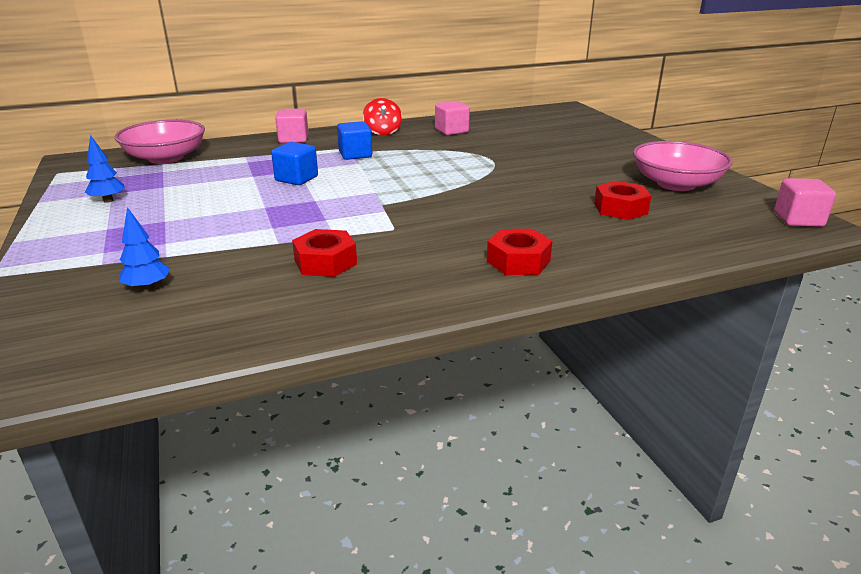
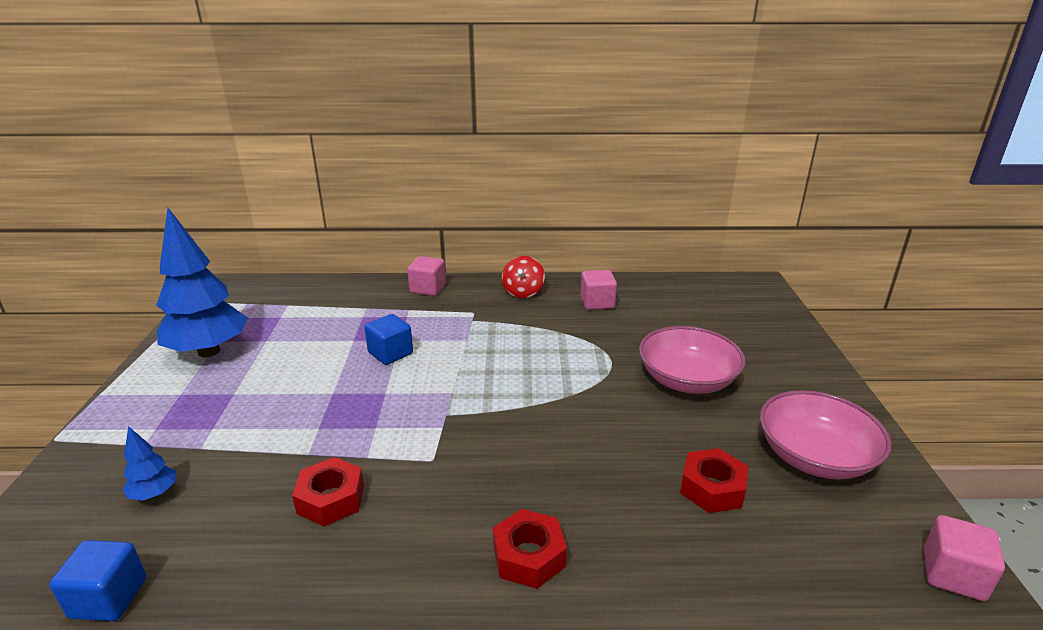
camera: 20 degrees right, 0 degrees up
(108, 200) = (209, 351): blue tree -> blue tree, size x2.34
(166, 158) = (296, 297): pink bowl -> pink bowl (687, 380)
(355, 154) = (471, 325): blue cube -> blue cube (109, 598)

